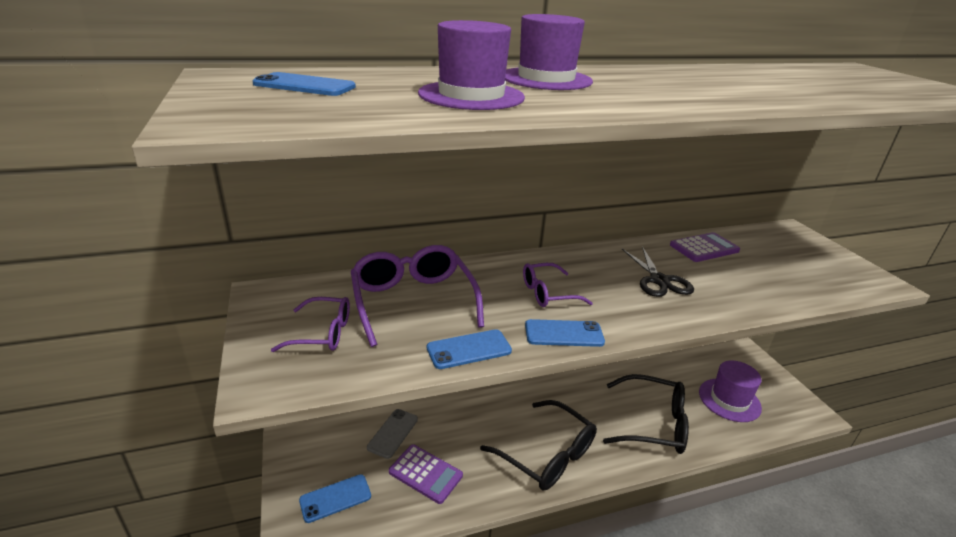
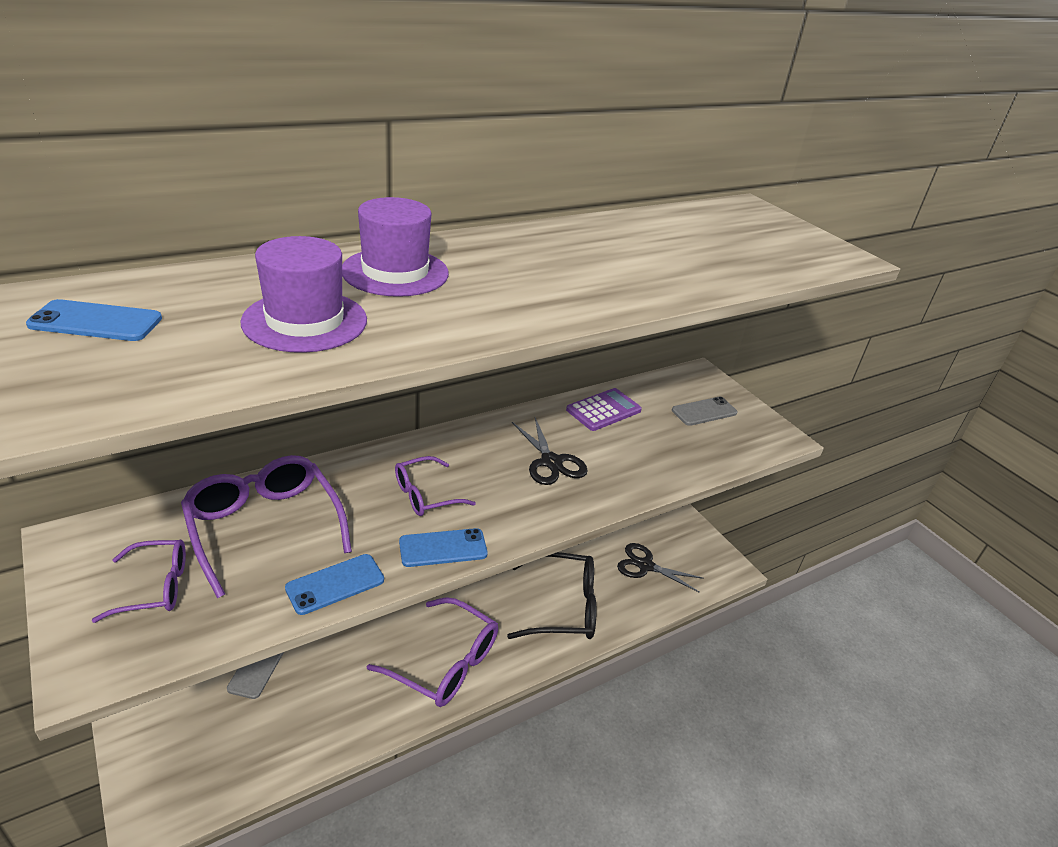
camera: 15 degrees left, 5 degrees up
(335, 498) = (194, 758): blue phone -> none
(425, 474) = (303, 709): purple calculator -> none
(547, 455) = (445, 663): black glasses -> purple glasses
(729, 400) = (645, 565): purple hat -> black scissors
(800, 257) = (704, 412): none -> grey phone

